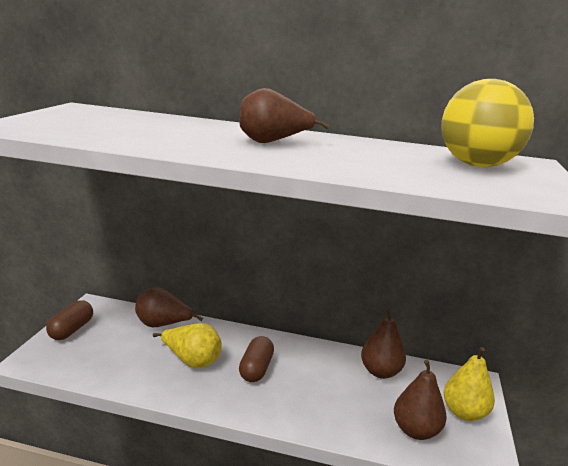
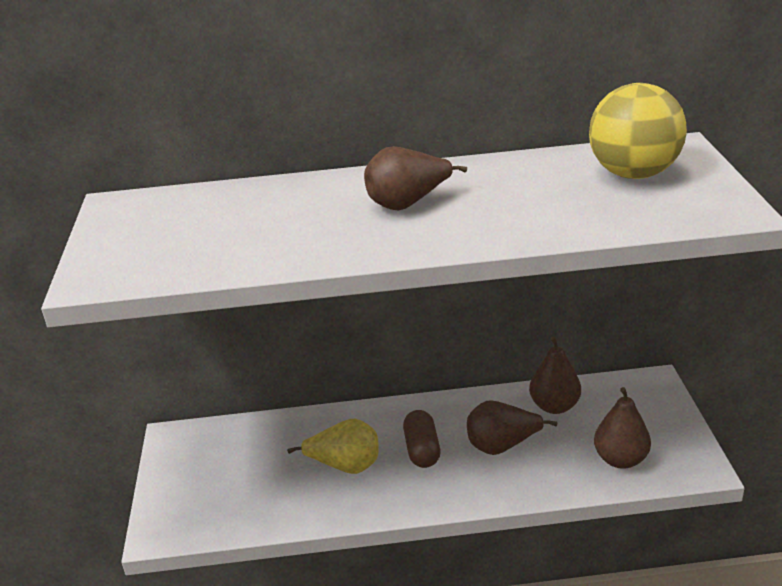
camera: 15 degrees left, 10 degrees up
(71, 330) = (174, 478): brown capsule -> none
(163, 325) = (278, 433): brown pear -> brown pear (502, 446)
(464, 413) = (658, 423): yellow pear -> none

